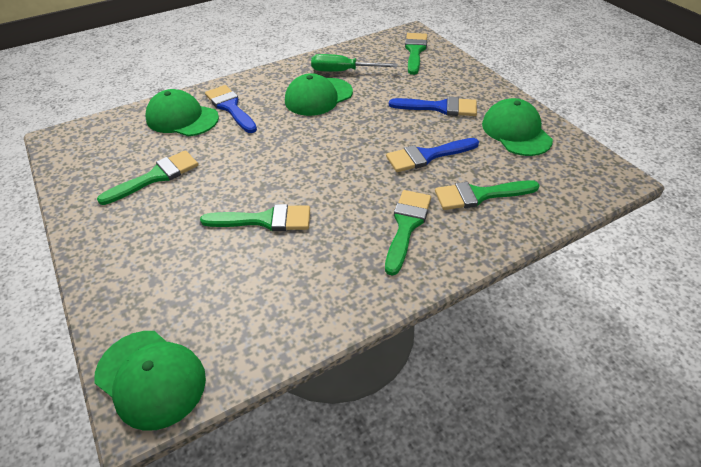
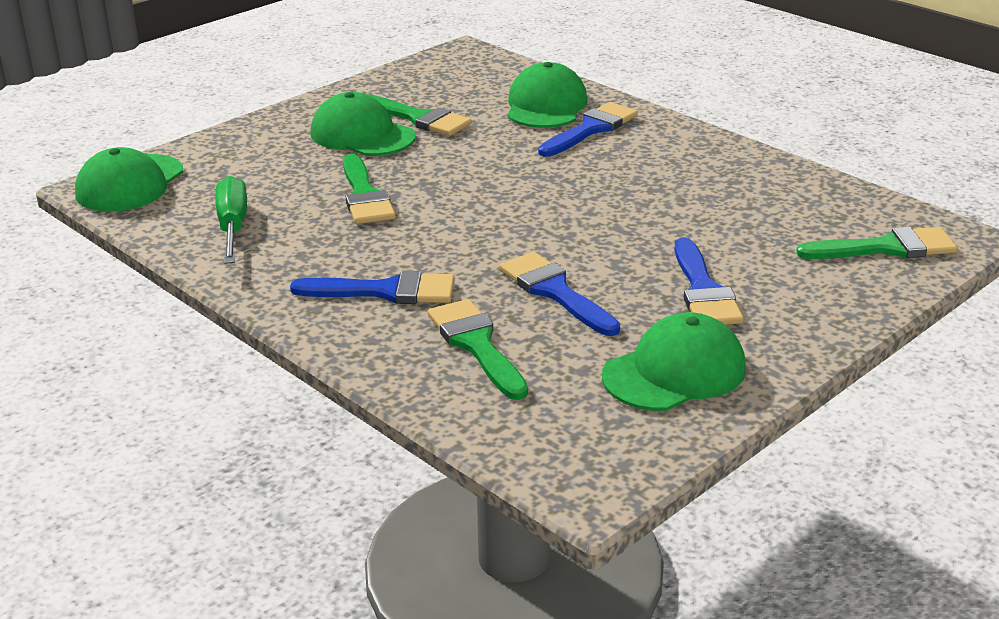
camera: 75 degrees right, 15 degrees down
(318, 97) = (662, 184): green cap -> green cap (362, 135)
(343, 71) = (755, 192): green screwdriver -> green screwdriver (232, 227)
(406, 226) = (386, 291): green brush -> blue brush

